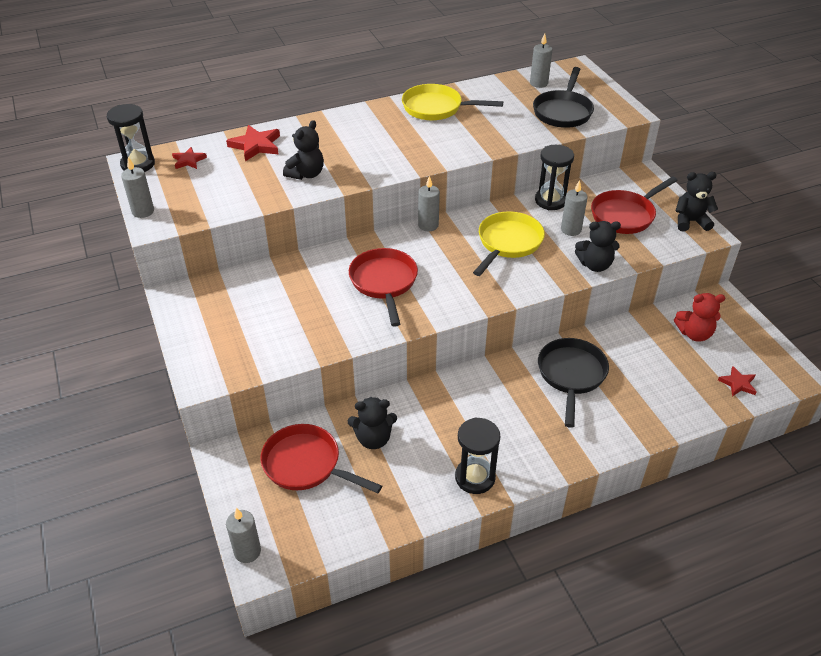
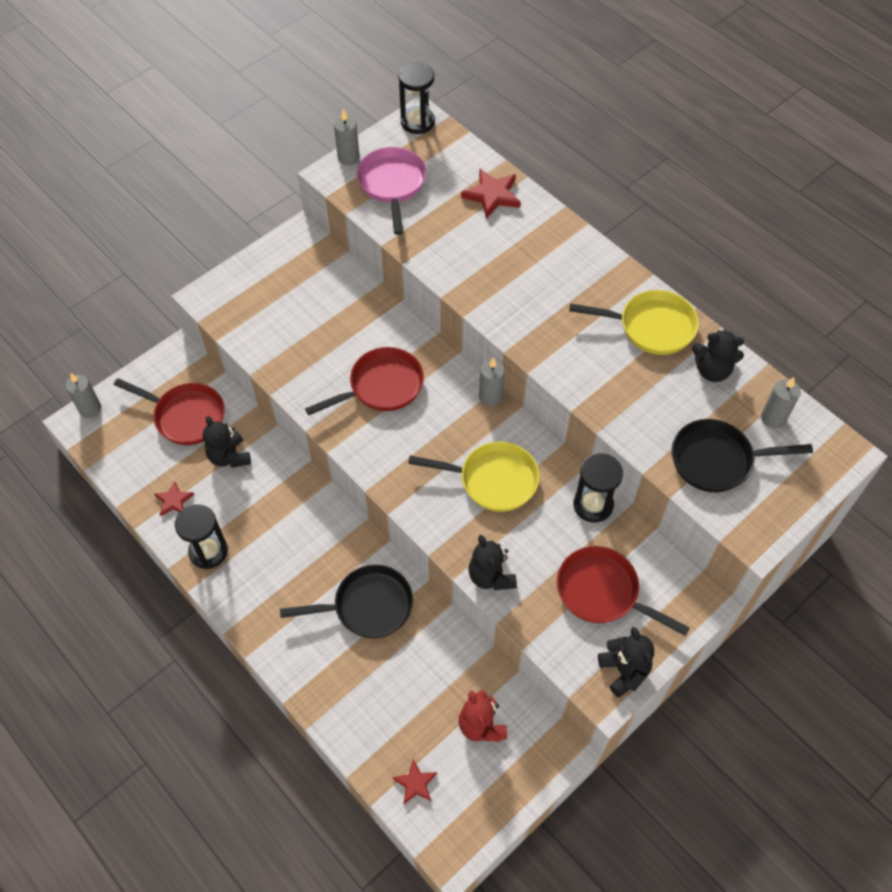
camera: 70 degrees right, 15 degrees up
(189, 160) = (441, 155): red star -> red star (174, 501)
(198, 193) = (392, 185): none -> pink pan
(306, 174) = (462, 254): black teddy bear -> black teddy bear (712, 370)
(306, 464) = (186, 416): red pan -> red pan turned 105 degrees clockwise
(436, 108) = (651, 327): yellow pan -> yellow pan turned 105 degrees clockwise
(571, 230) = (546, 538): grey candle -> none

